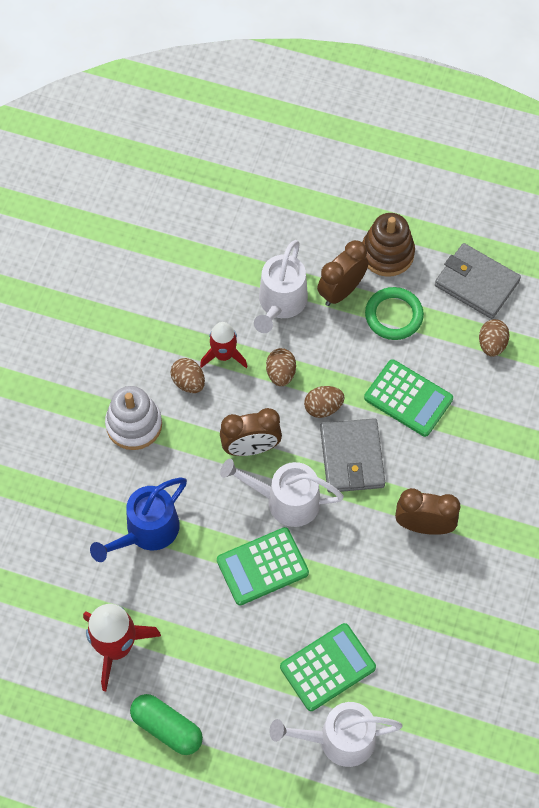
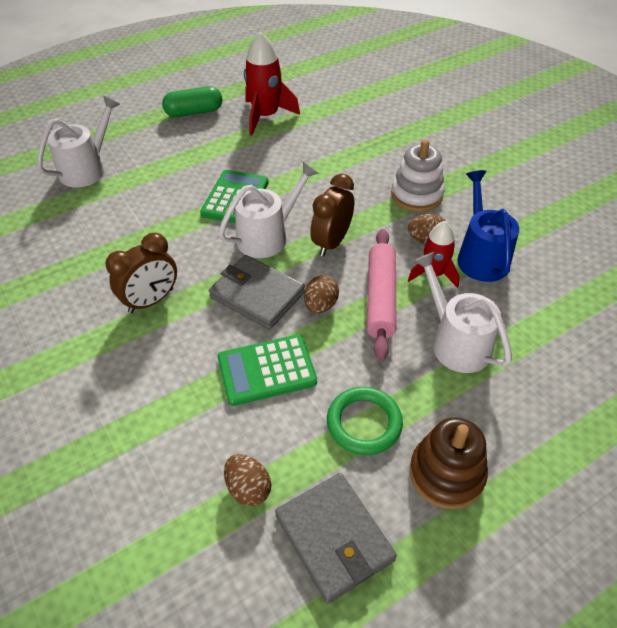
camera: 130 degrees right, 15 degrees down
(146, 532) = (325, 161): blue watering can -> blue watering can (480, 256)
(281, 374) = (380, 298): brown egg -> pink rolling pin
(327, 667) = (132, 189): green calculator -> none
(341, 291) = (431, 398): brown clock -> none
(476, 283) = (334, 538): grey wallet -> grey wallet turned 75 degrees clockwise

